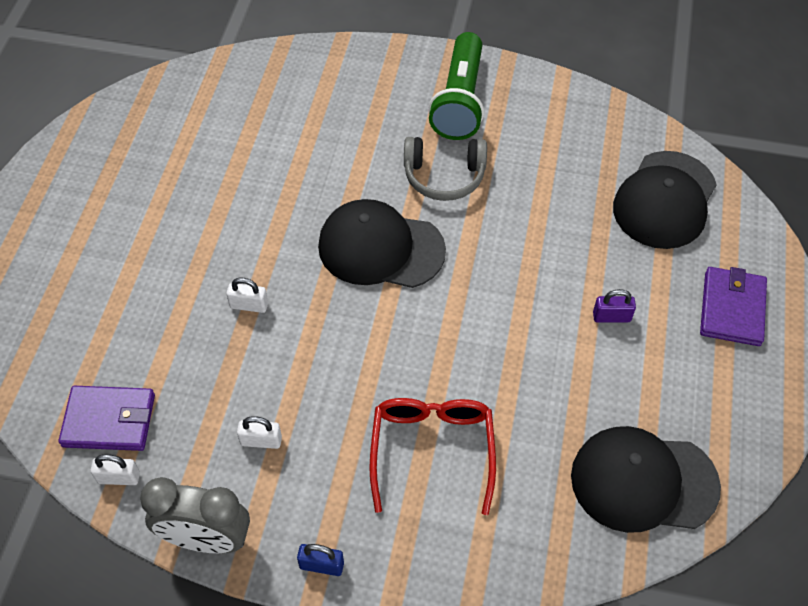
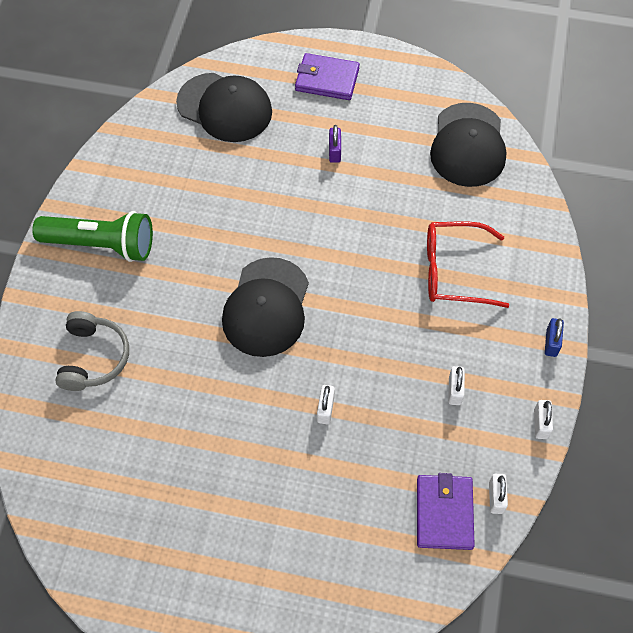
camera: 90 degrees left, 5 degrees up
(206, 539) = (540, 424): grey clock -> white padlock
(444, 176) = (190, 259): grey headphones -> grey headphones (94, 357)

